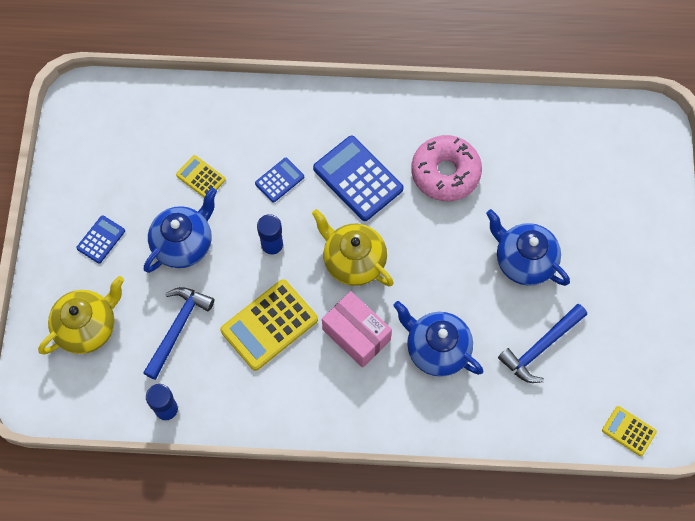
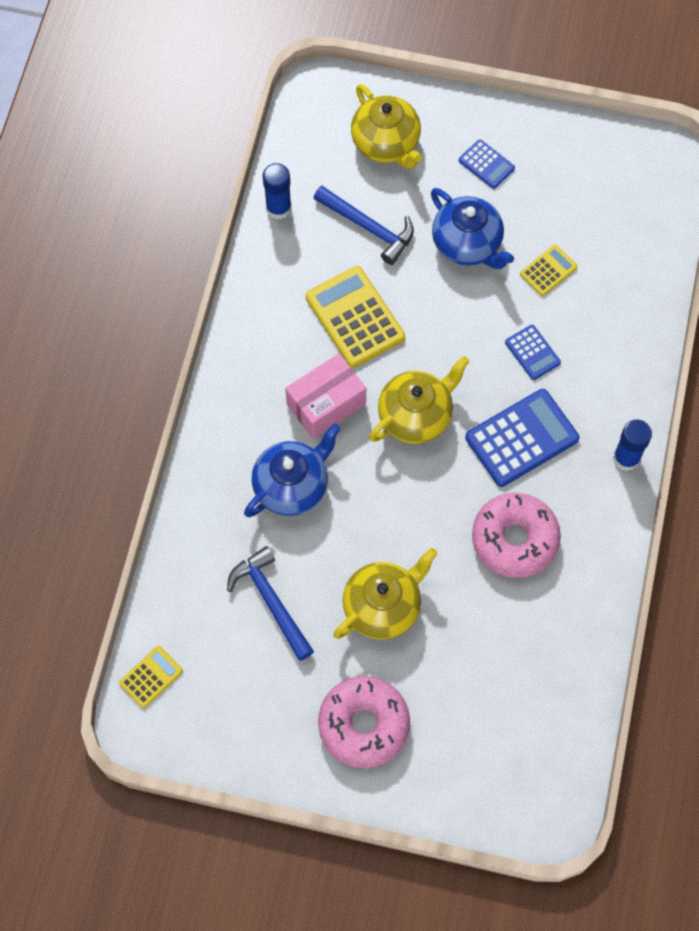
camera: 100 degrees right, 0 degrees up
(272, 247) = (448, 333): blue glue stick -> blue glue stick (626, 458)
(523, 261) = (383, 606): blue teapot -> yellow teapot
(622, 260) = (363, 725): none -> pink donut

